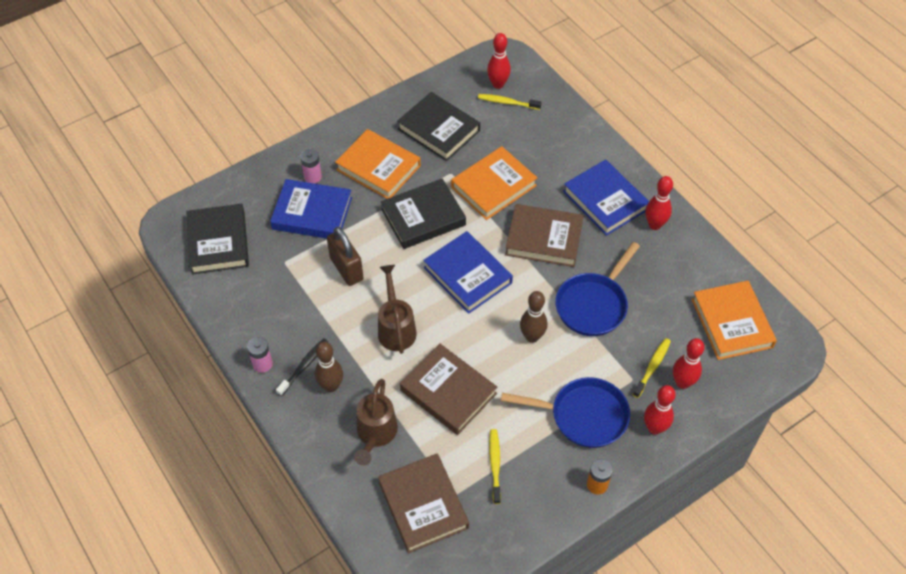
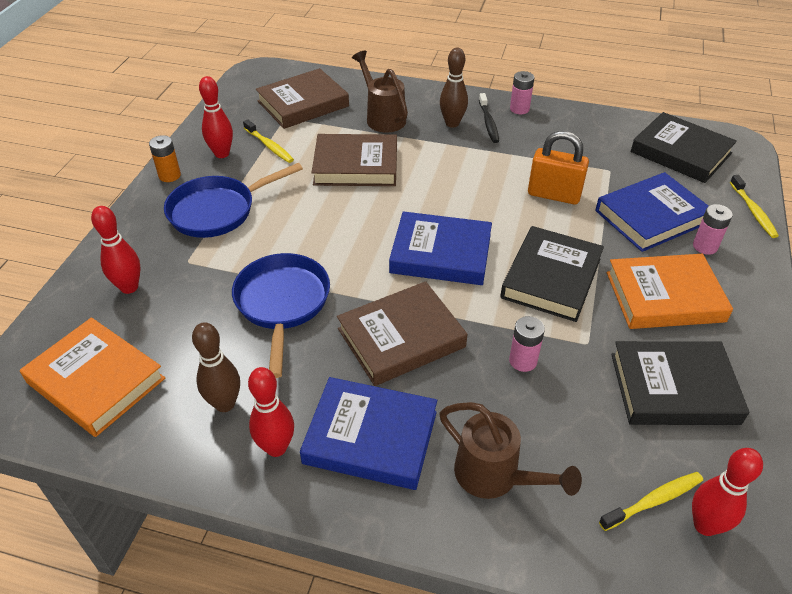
camera: 140 degrees right, 10 degrees down
(346, 269) = (554, 195): brown padlock -> orange padlock
(396, 328) = (452, 180): brown watering can -> brown watering can (494, 476)
(423, 505) = (303, 104): brown book -> brown book turned 60 degrees counterclockwise
(494, 186) = (523, 361): orange book -> pink battery
(532, 337) = (322, 240): brown bowling pin -> brown bowling pin (225, 404)
(652, 367) = (172, 283): yellow toothbrush -> yellow toothbrush (753, 211)
(654, 428) = (138, 236): red bowling pin -> red bowling pin (222, 154)

